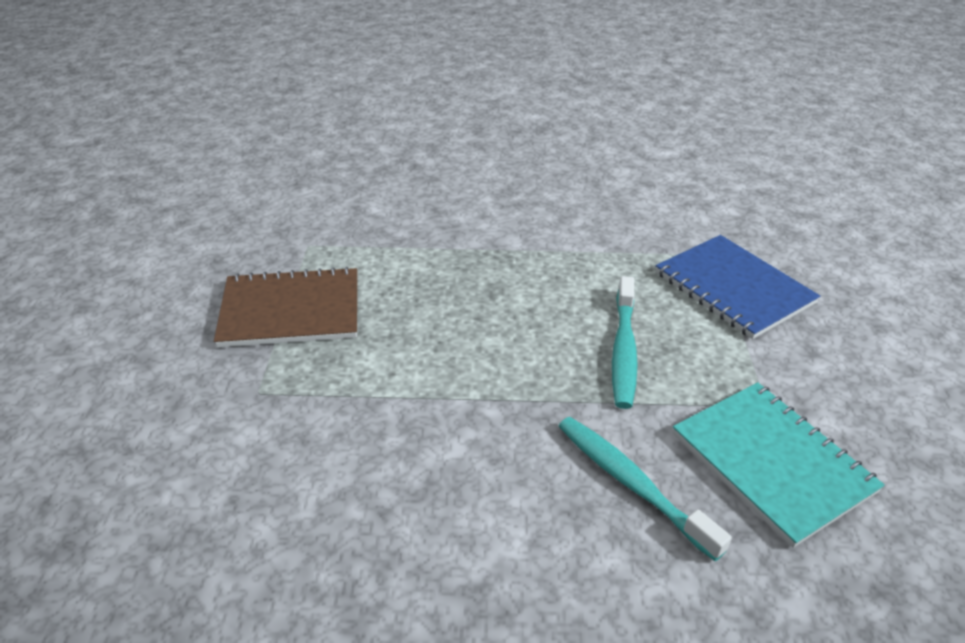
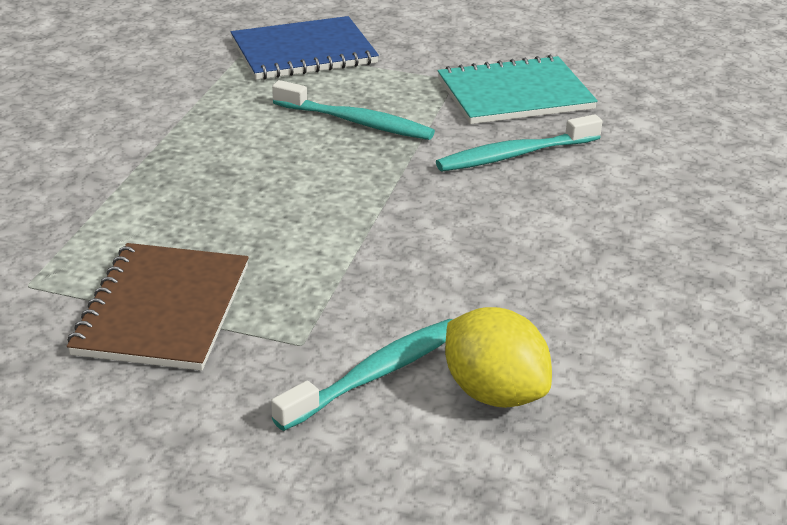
camera: 75 degrees left, 5 degrees down
(200, 533) = (494, 392): none -> yellow lemon
(221, 446) = (375, 374): none -> turquoise toothbrush

